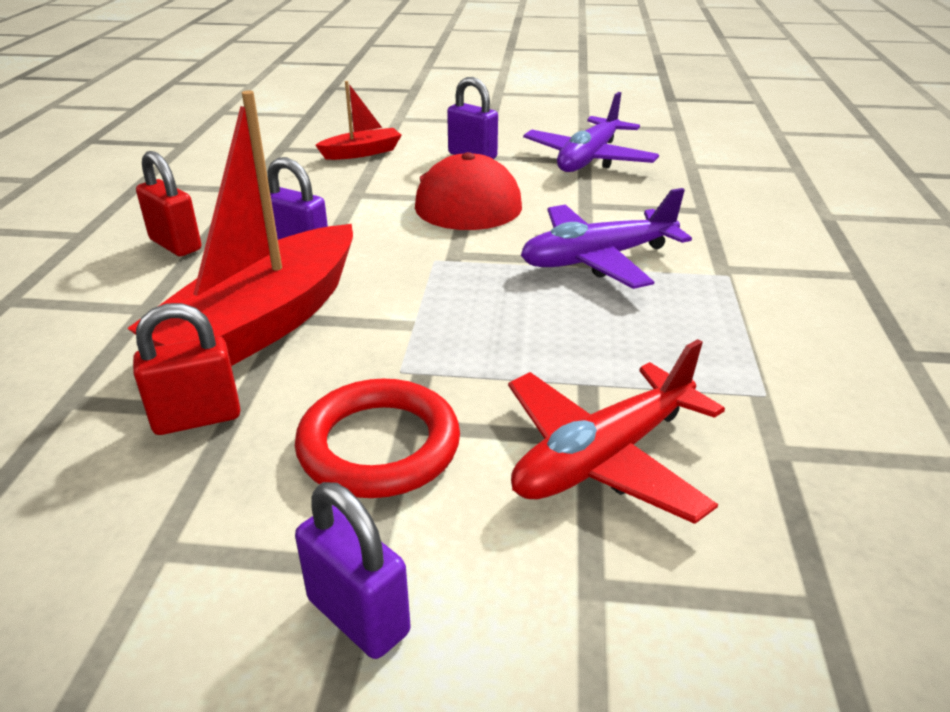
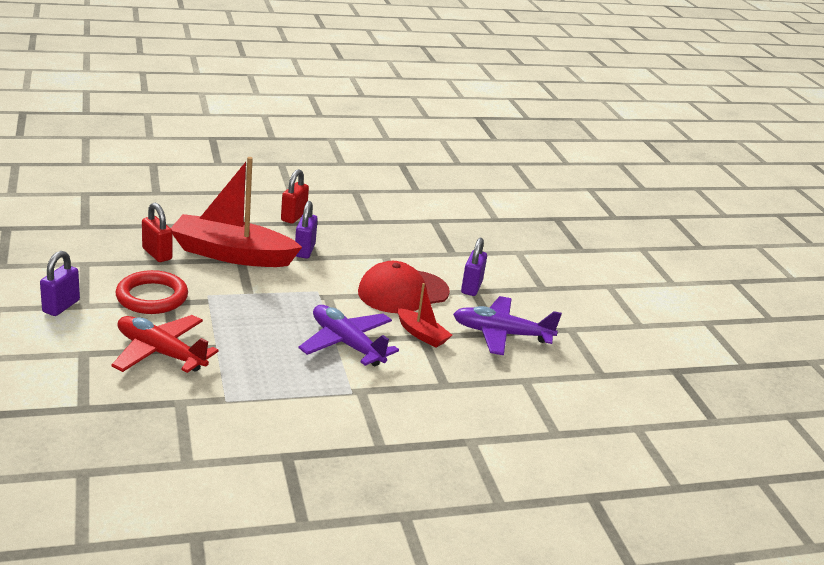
camera: 65 degrees right, 5 degrees down
(362, 152) = (446, 248): red boat -> red boat (422, 334)

